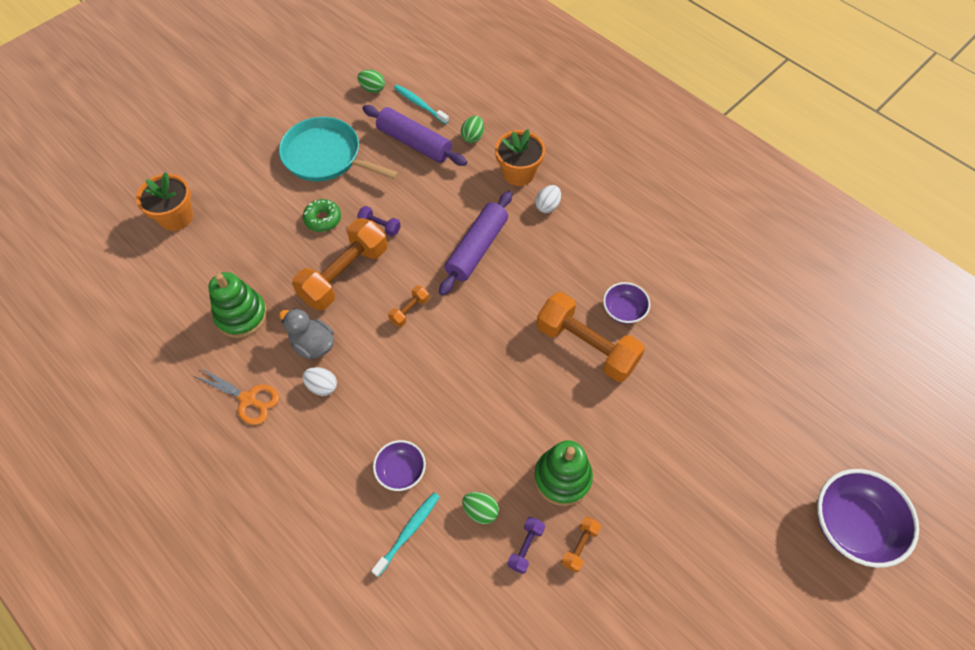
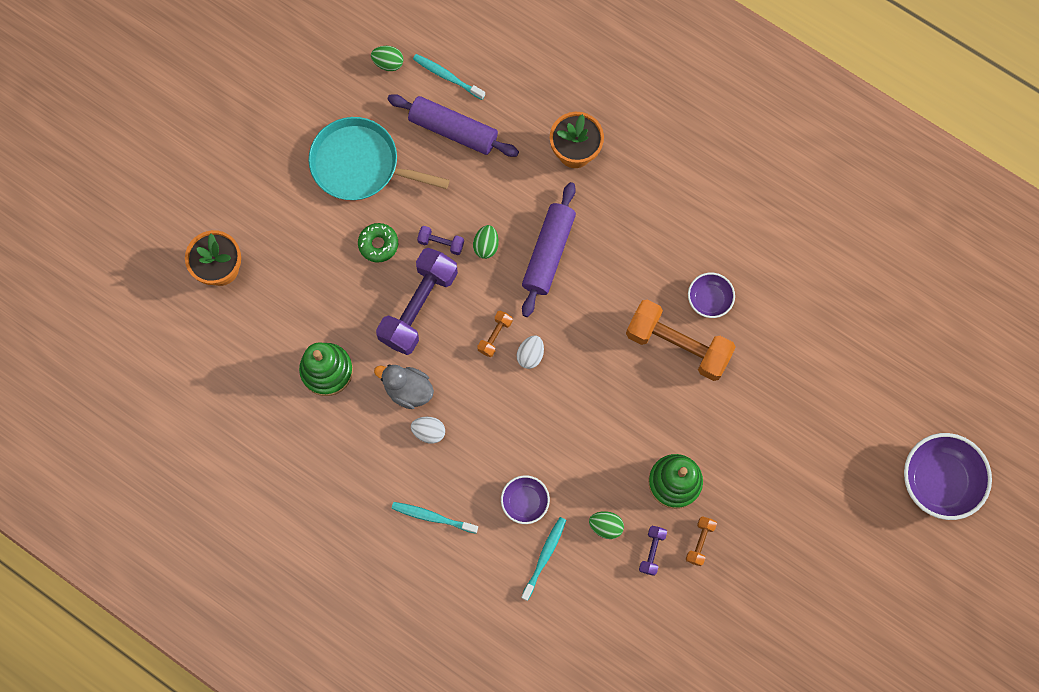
camera: 10 degrees left, 15 degrees up
(248, 399) = (361, 457): orange scissors -> none
(302, 470) = (432, 517): none -> turquoise toothbrush
(344, 275) = (419, 307): orange dumbbell -> purple dumbbell
(473, 137) = (516, 111): green egg -> green egg (486, 246)
(547, 206) = (613, 188): white egg -> white egg (530, 355)

